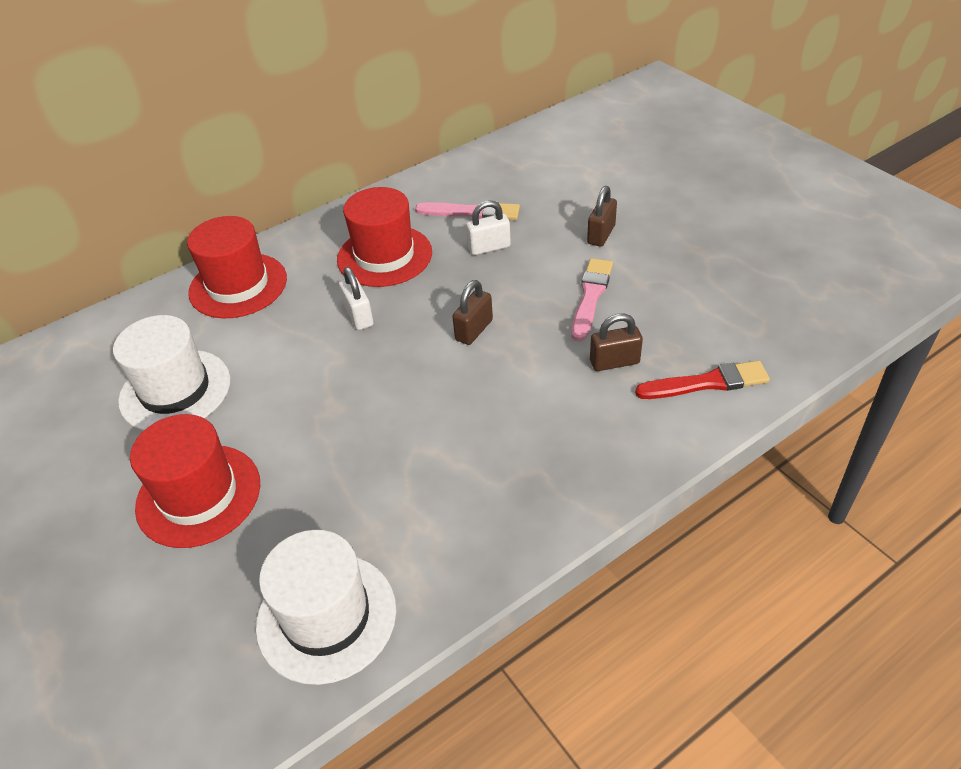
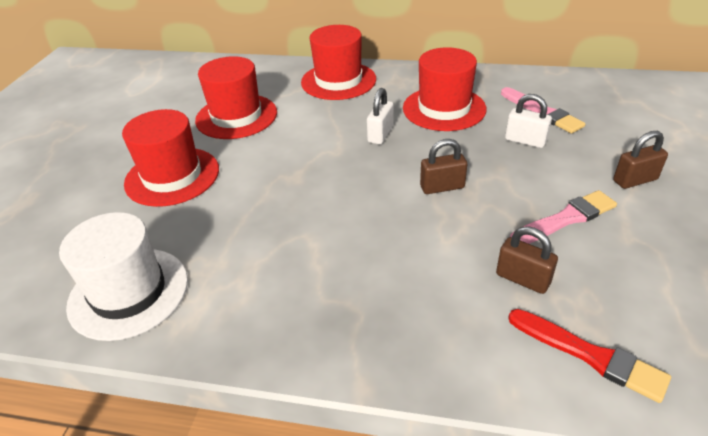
camera: 45 degrees right, 5 degrees down
(175, 390) = (236, 116): white hat -> red hat

